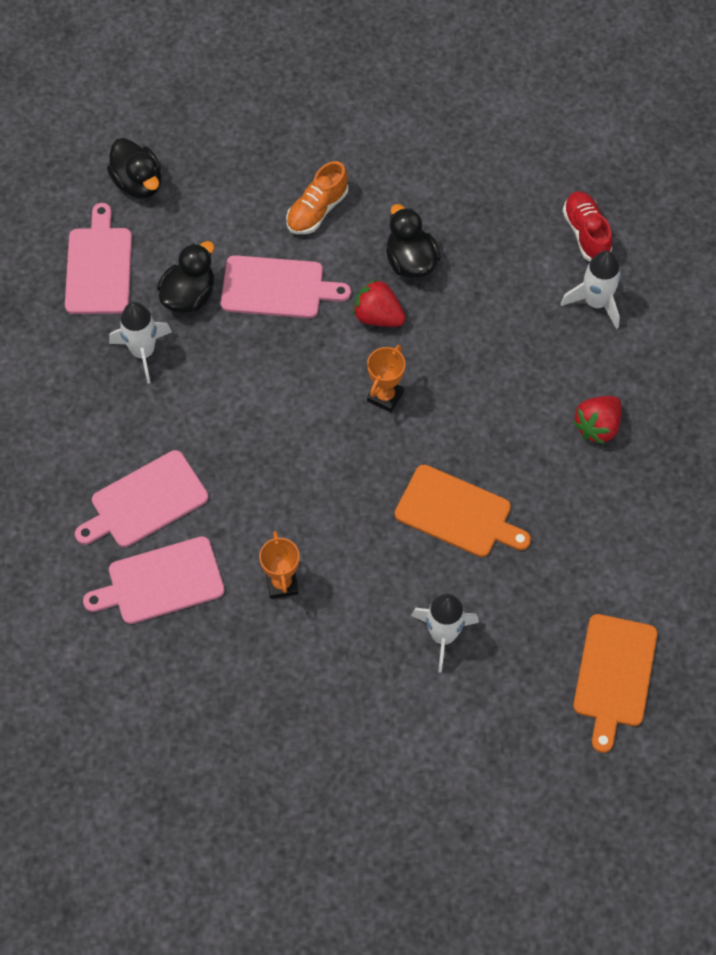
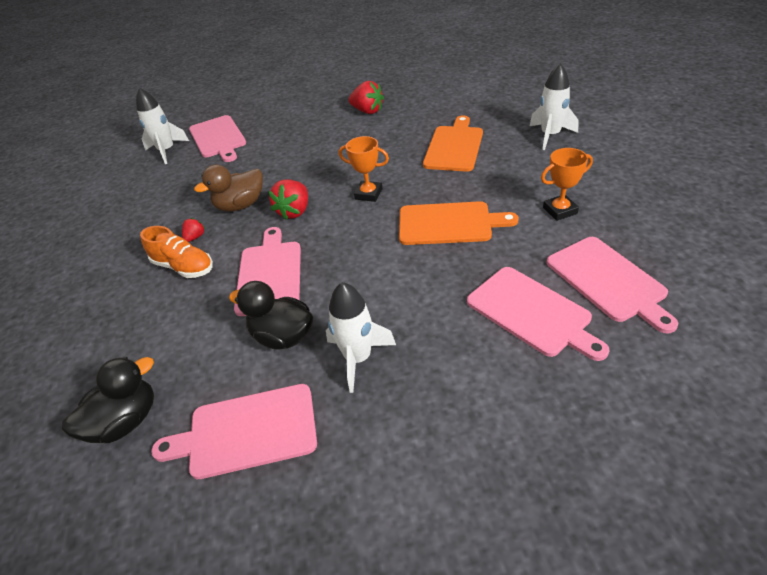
camera: 95 degrees left, 20 degrees down
(365, 218) = (195, 237): none -> red strawberry
(410, 261) = (240, 205): black duck -> brown duck
(586, 233) = (218, 138): red shoe -> pink cutting board
(596, 302) = (274, 126): white rocket -> white rocket (167, 151)
(614, 675) = (533, 81): orange cutting board -> orange cutting board (449, 223)

